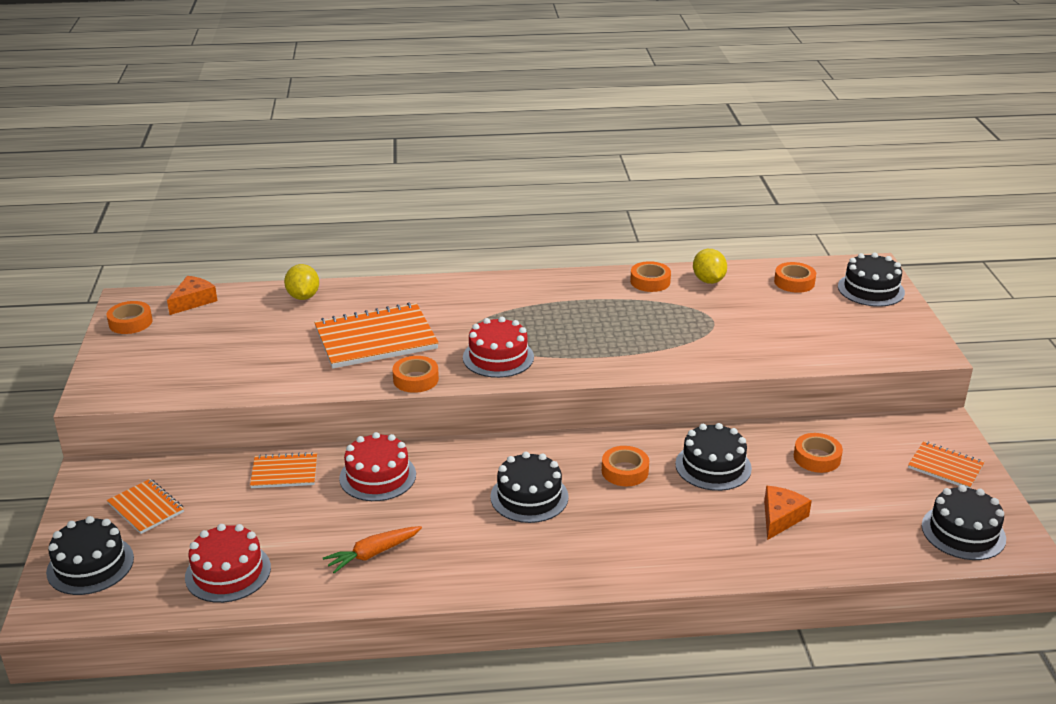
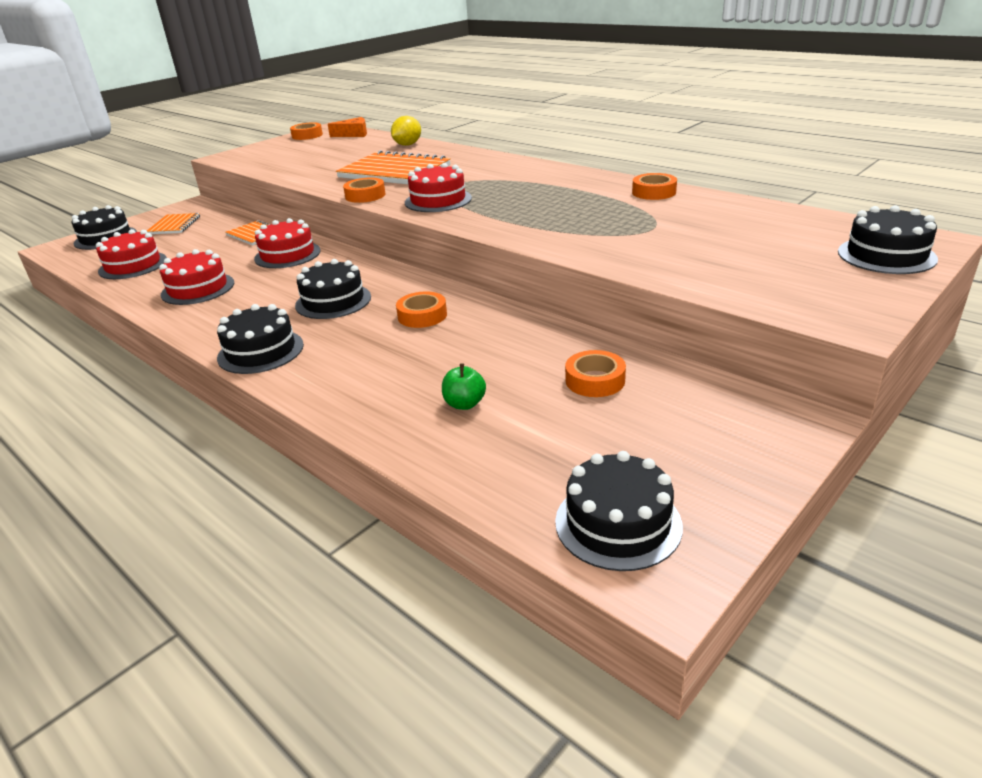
camera: 50 degrees right, 0 degrees up
(373, 554) = (198, 289): orange carrot -> red cake
(708, 280) = (710, 204): yellow lemon -> none
(713, 466) = (491, 343): black cake -> black cake (260, 351)
(780, 517) = (464, 404): orange cheese -> green apple
(794, 282) = (800, 227): orange tape -> none
(945, 467) = (724, 457): orange notebook -> none

